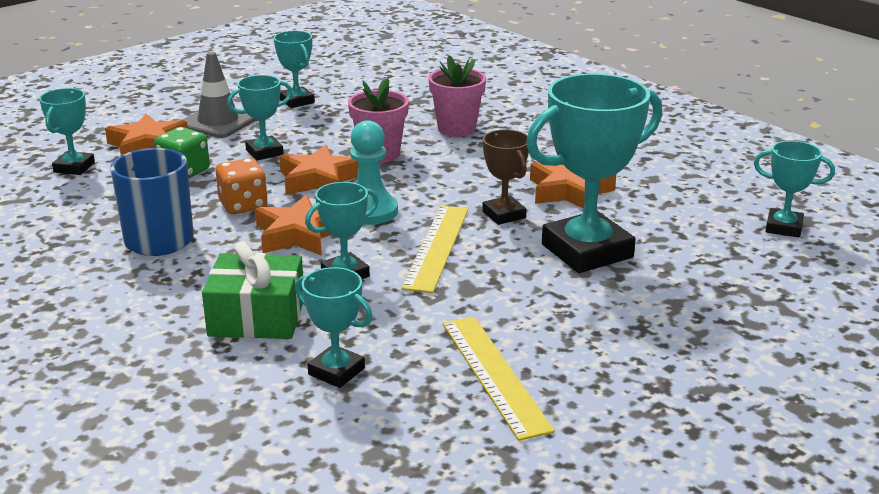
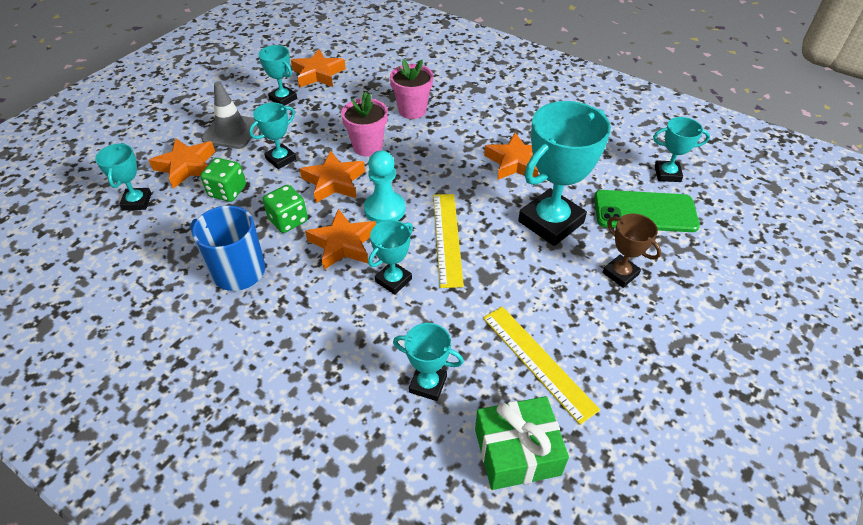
camera: 15 degrees left, 20 degrees up
(243, 205) = (288, 220): orange dice -> green dice
(257, 317) = (347, 339): green gift -> green gift (517, 451)
(353, 84) = (318, 74): none -> orange star
(504, 215) = (480, 195): brown trophy -> brown trophy (620, 273)
(729, 259) = (645, 212): none -> green phone

